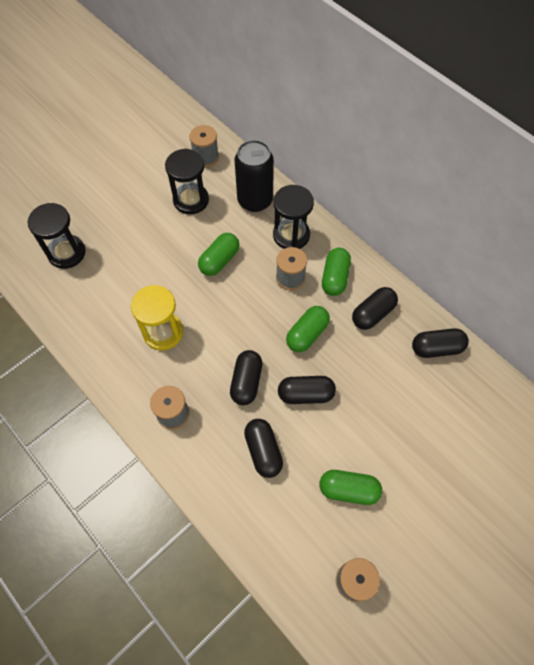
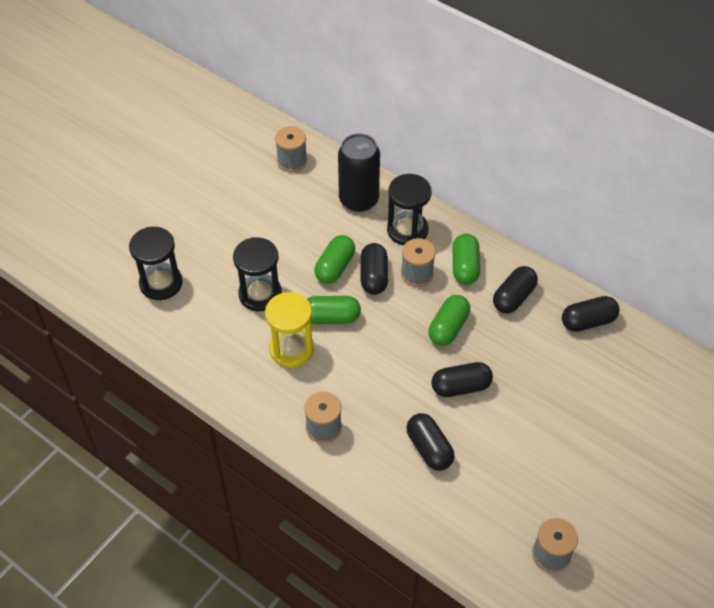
camera: 10 degrees left, 10 degrees down
(191, 200) = (287, 209): black hourglass -> black hourglass (260, 294)
(246, 382) = (395, 384): black capsule -> black capsule (374, 276)
(348, 490) = (526, 471): green capsule -> green capsule (331, 317)

